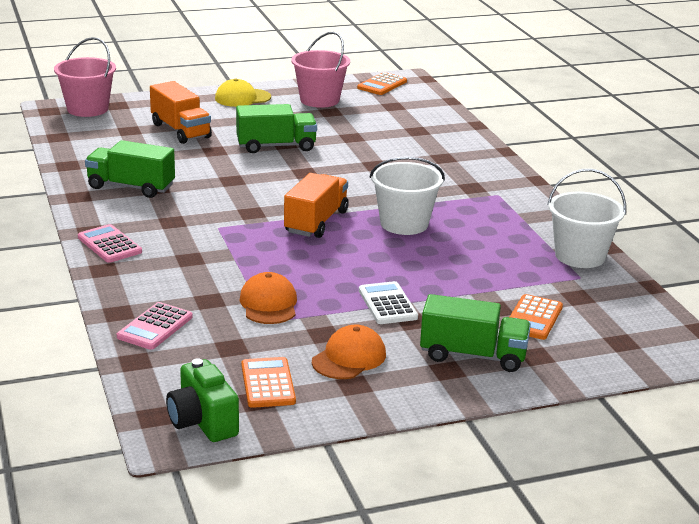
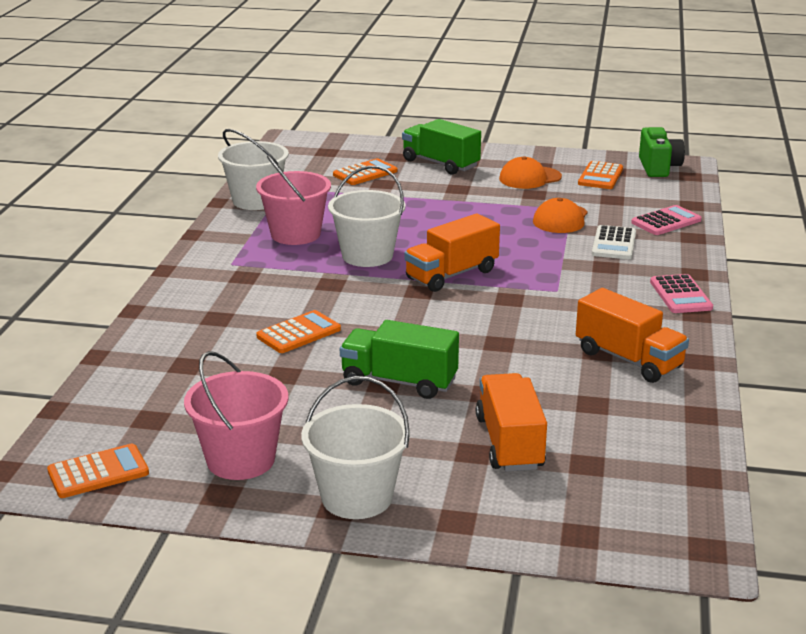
camera: 150 degrees left, 0 degrees up
(87, 109) = (637, 536): pink bucket -> pink bucket (295, 234)
(131, 187) = (628, 359): green truck -> orange truck
(242, 98) = (357, 497): yellow cap -> white bucket
(375, 159) = (298, 333): none -> orange calculator
(387, 304) = (464, 201): white calculator -> white calculator (614, 244)

